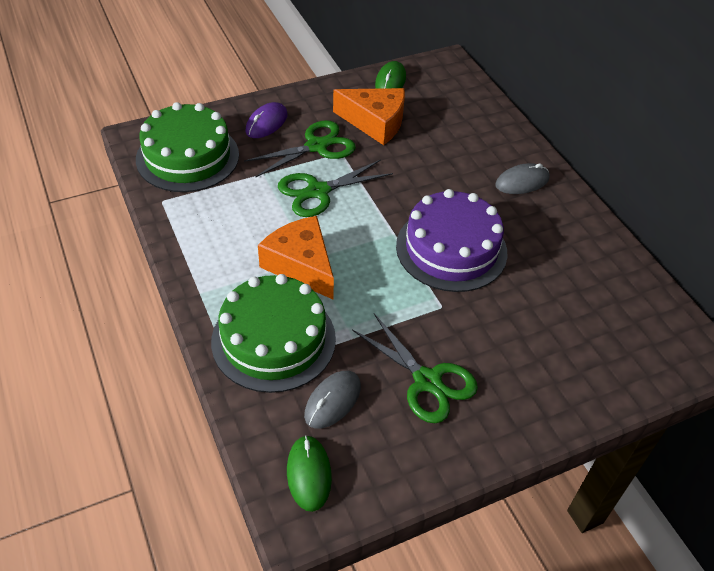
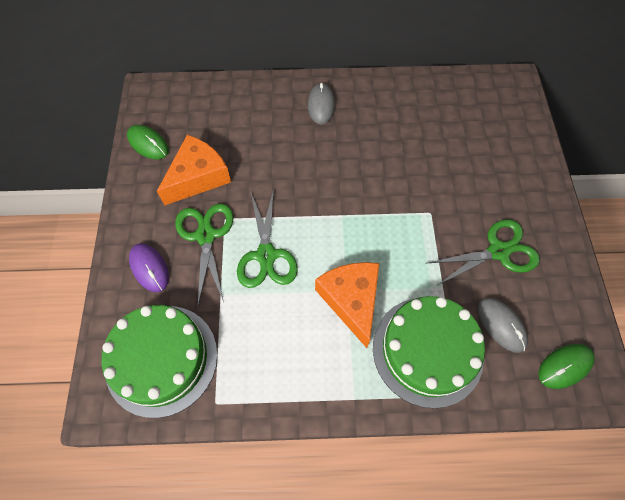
camera: 65 degrees left, 15 degrees up
(301, 265) = (351, 300): orange cheese -> orange cheese turned 90 degrees clockwise
(309, 474) = (564, 366): green mouse -> green mouse turned 45 degrees counterclockwise
(451, 249) = (373, 182): purple cake -> none

